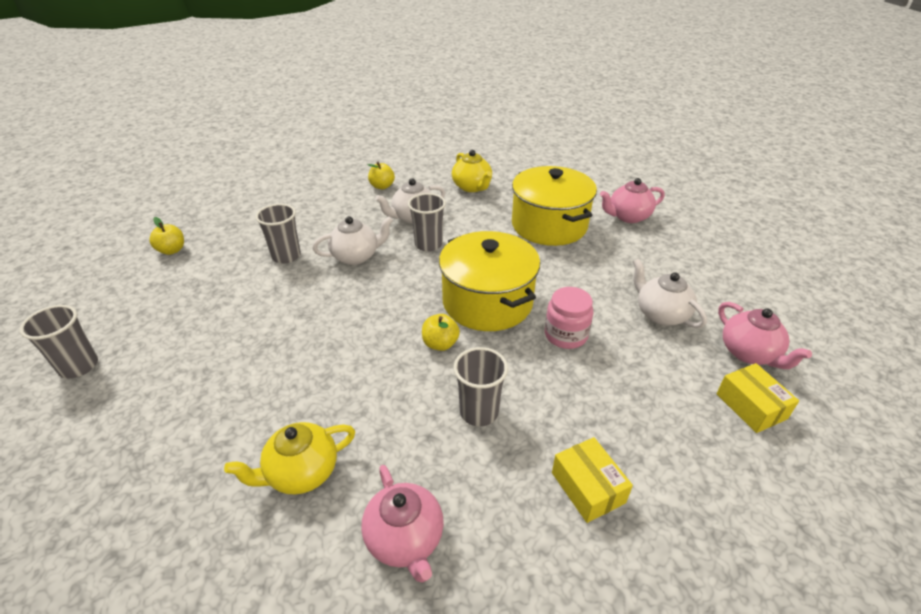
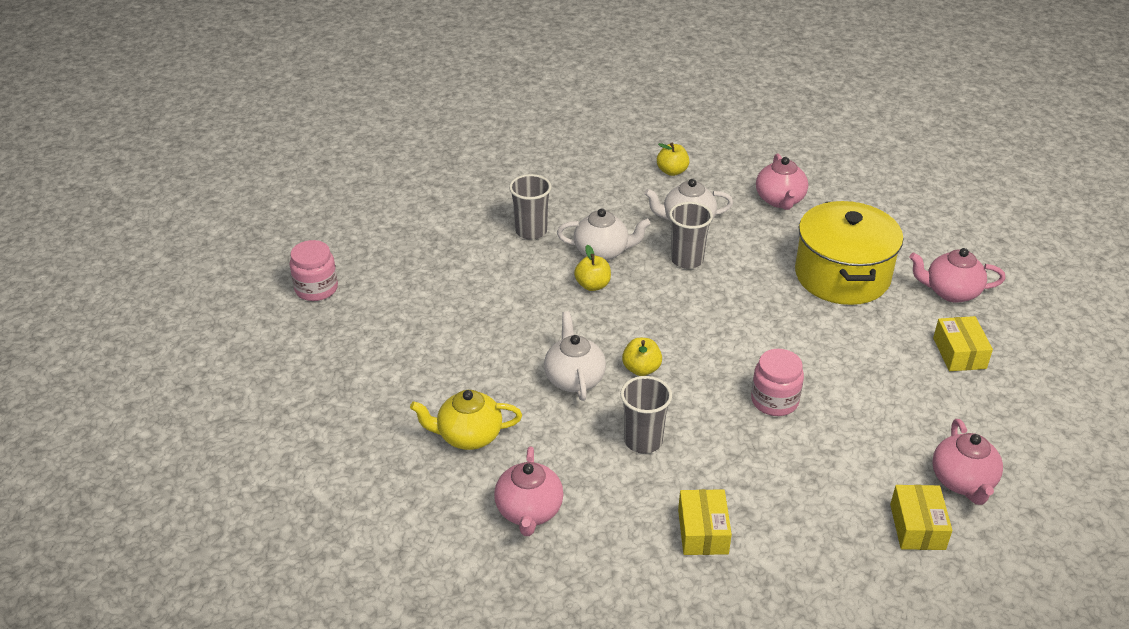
camera: 25 degrees right, 0 degrees up
(79, 366) = (316, 289): grey cup -> pink jar
(172, 250) = (422, 193): yellow apple -> yellow apple (592, 285)
(472, 187) = (780, 200): yellow teapot -> pink teapot
(487, 302) = (714, 342): yellow pot -> none
(660, 314) = (896, 413): white teapot -> white teapot (574, 379)
(666, 256) = (959, 353): none -> yellow box

